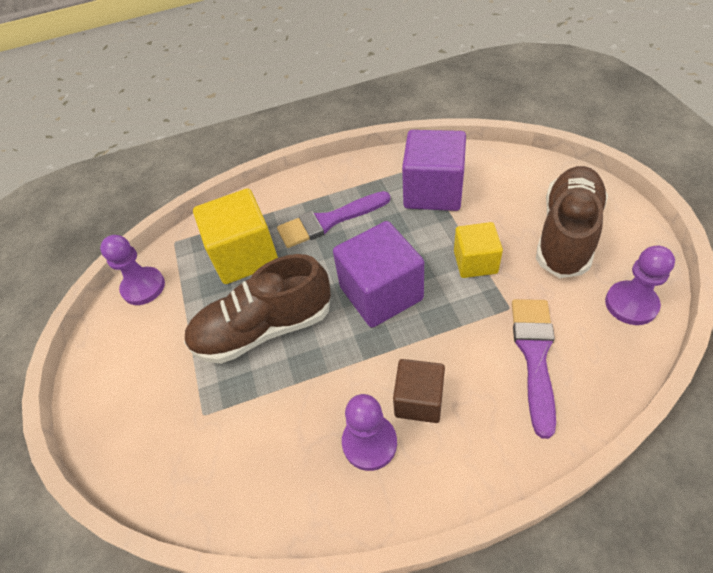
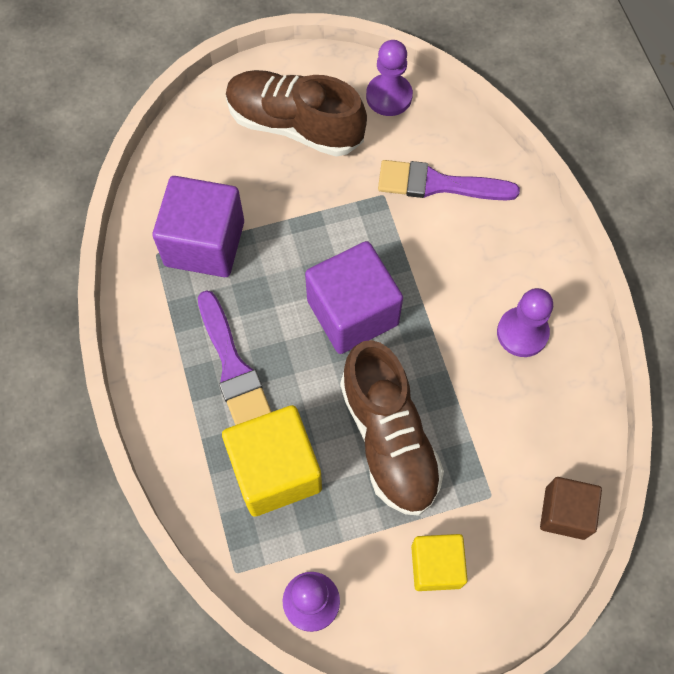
camera: 95 degrees left, 15 degrees up
(419, 400) = (481, 287): brown cube -> brown cube (565, 513)
(475, 262) = (321, 215): yellow cube -> yellow cube (436, 566)

